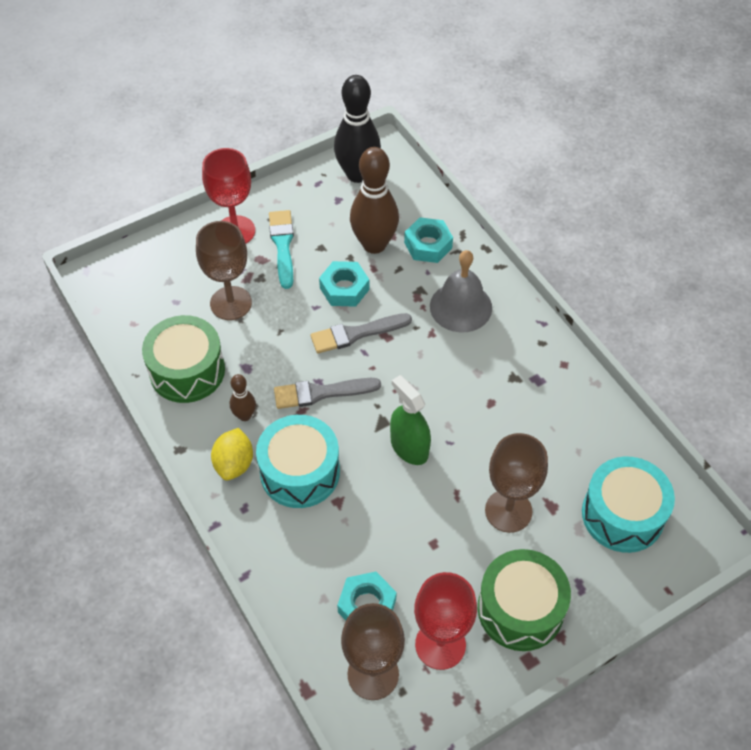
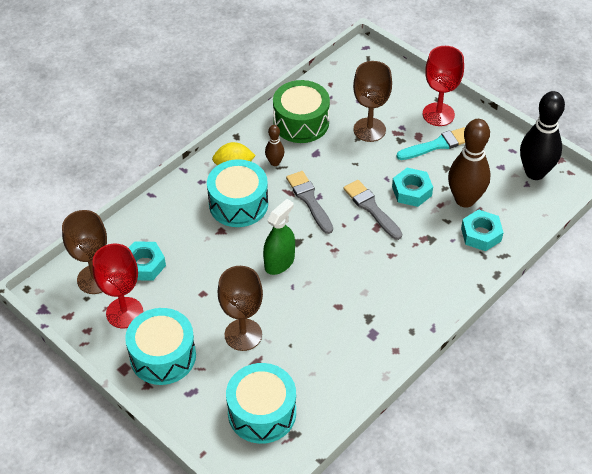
camera: 75 degrees right, 5 degrees down
(461, 307) = (425, 269): grey bell -> none
(520, 609) = (163, 356): green drum -> turquoise drum

